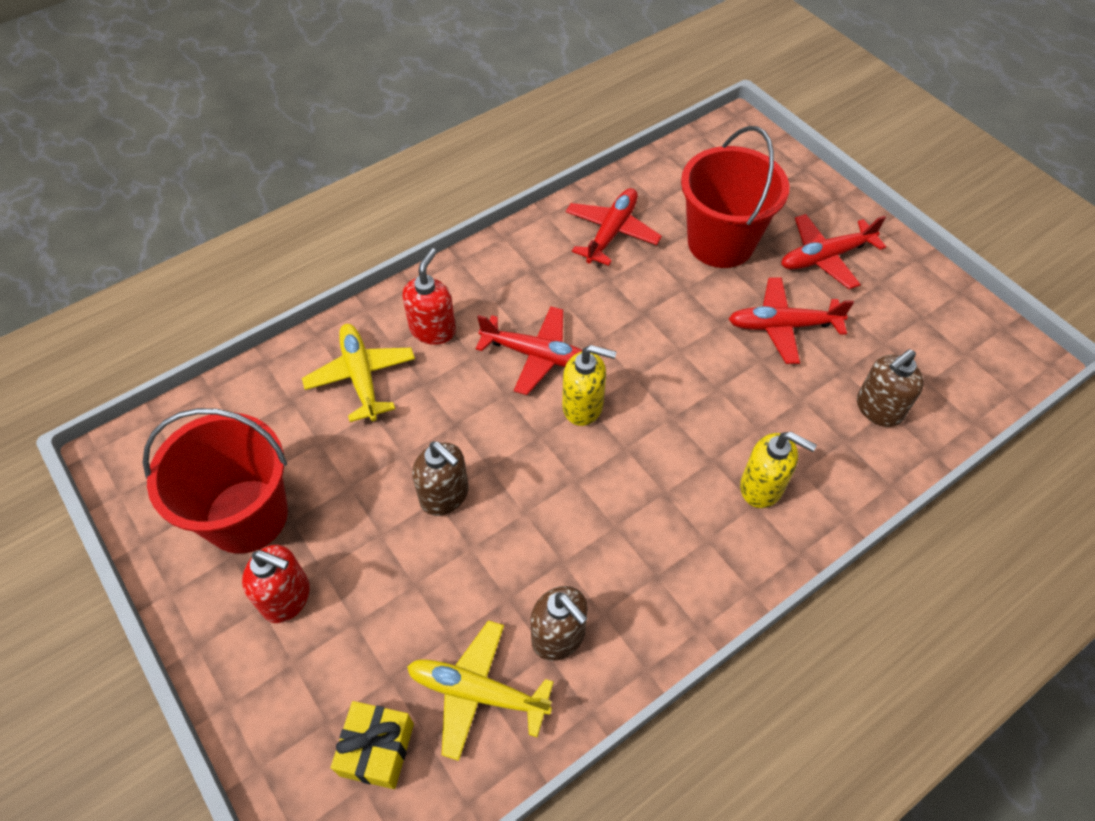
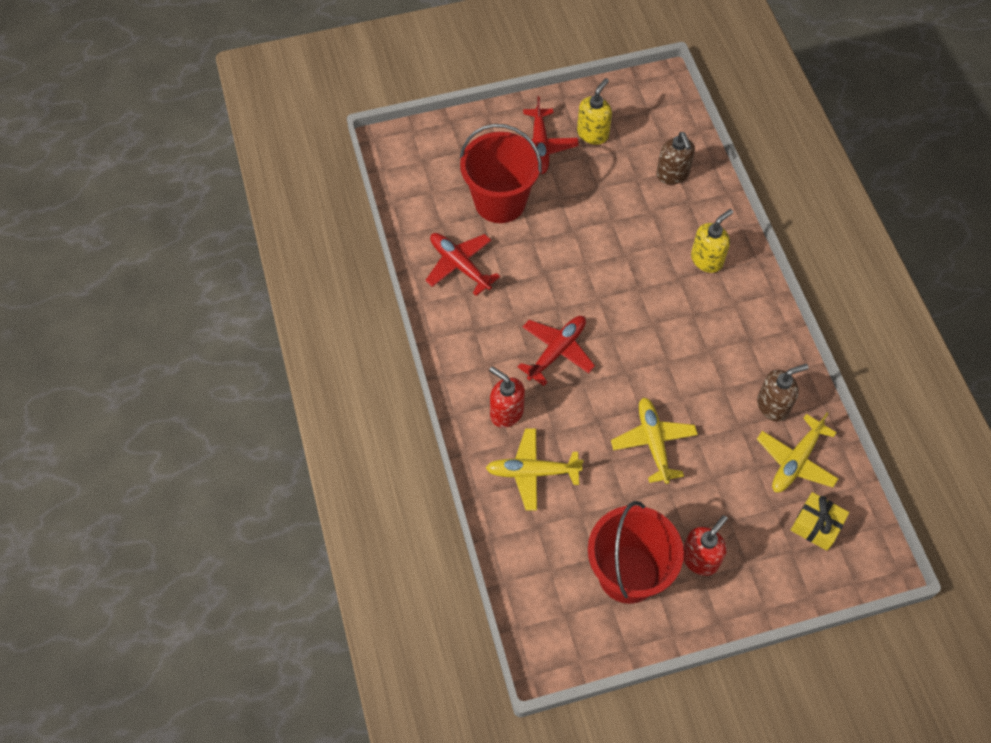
camera: 70 degrees left, 5 degrees up
(445, 495) = (653, 442): brown soap dispenser -> yellow plane
(583, 406) = (611, 337): yellow soap dispenser -> yellow soap dispenser (593, 134)
(783, 326) = (589, 196): red plane -> none

